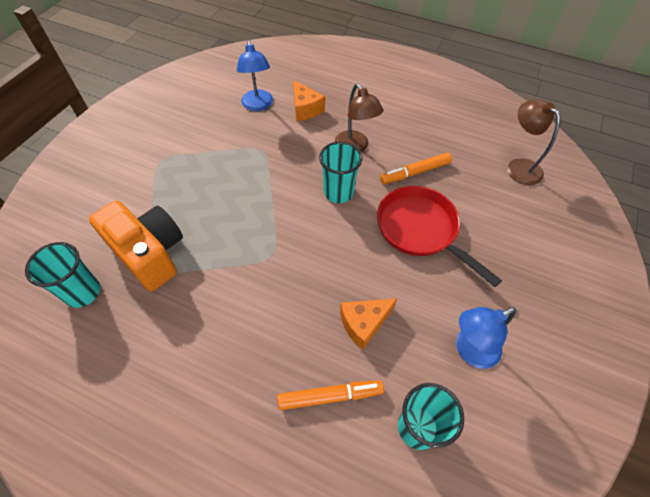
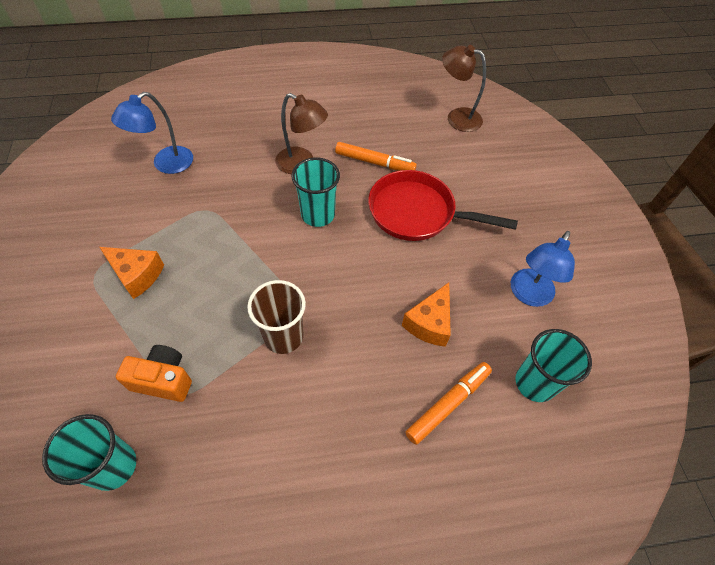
camera: 35 degrees left, 0 degrees up
(150, 254) = (163, 380): orange camera -> orange camera, size x0.59
(247, 270) = (283, 336): none -> brown cup
(258, 105) = (166, 164): blue lamp -> blue lamp turned 90 degrees clockwise
(305, 109) = (221, 146): orange cheese -> orange cheese (137, 275)
(415, 172) = (374, 162): orange marker -> orange marker turned 105 degrees counterclockwise

